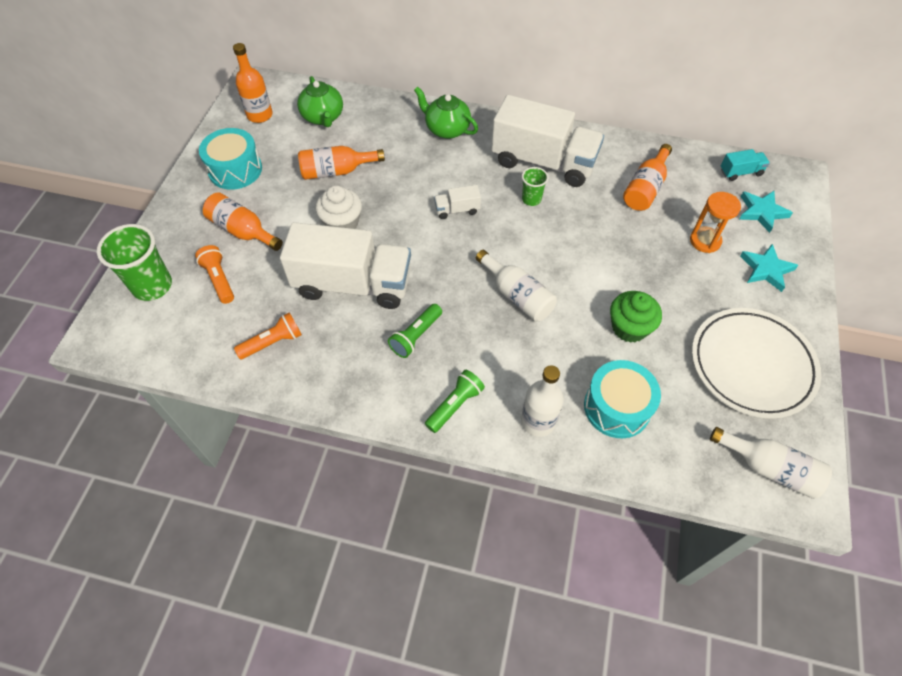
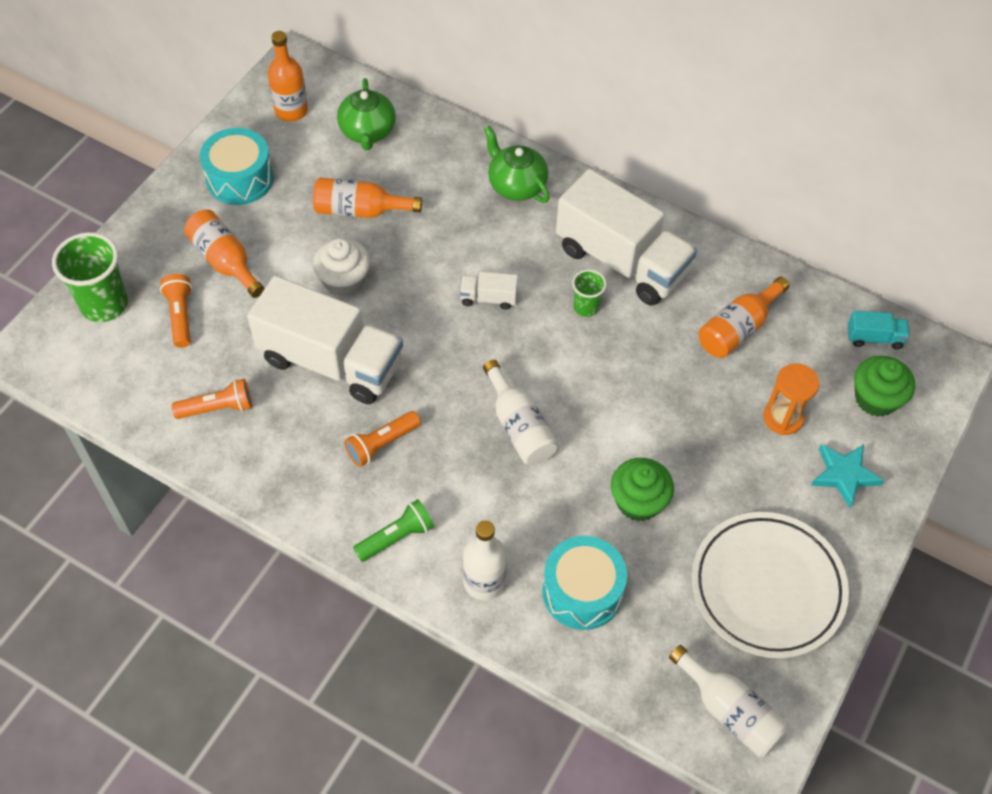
camera: 15 degrees right, 0 degrees up
(416, 336) = (381, 444): green flashlight -> orange flashlight
(761, 212) = (875, 399): turquoise star -> green cupcake

